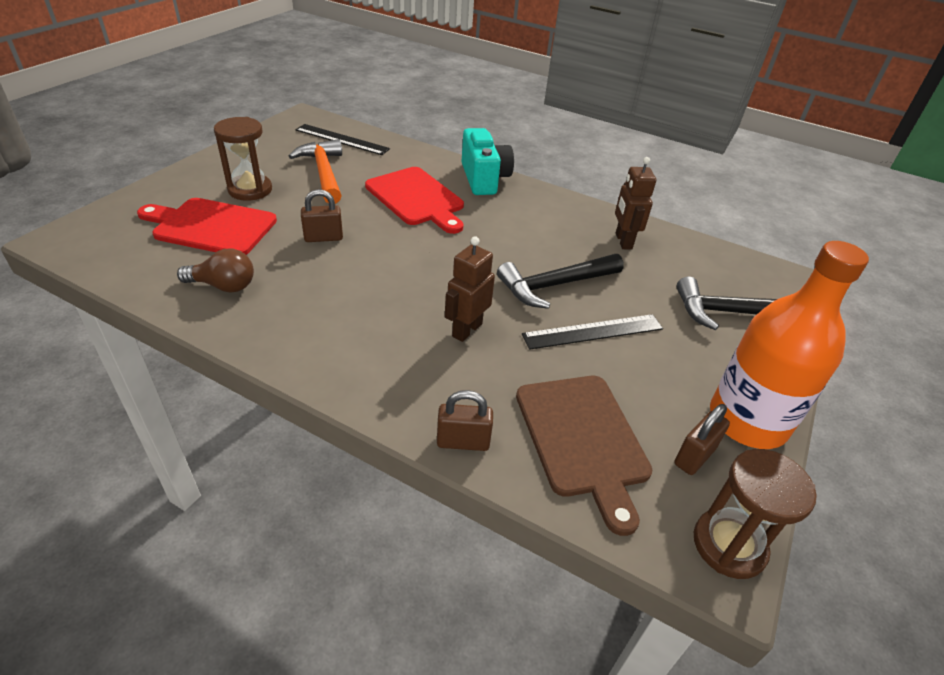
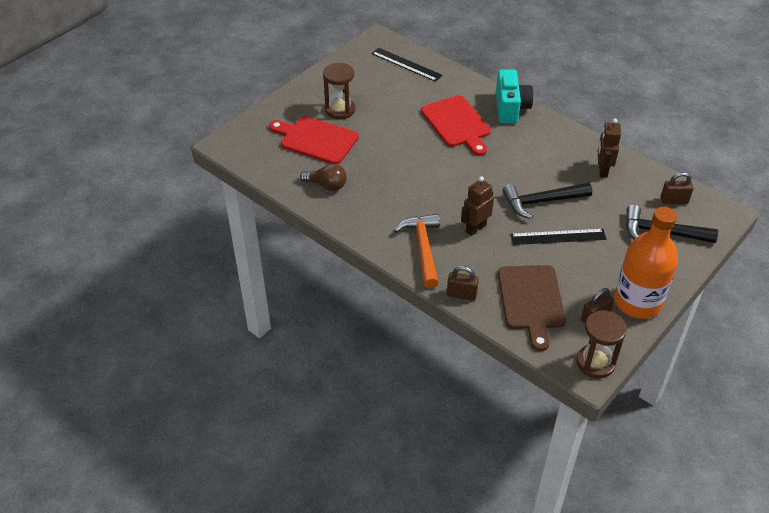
camera: 15 degrees right, 5 degrees up
(323, 173) = (391, 97): orange hammer -> orange hammer (423, 248)
(323, 238) = (389, 153): brown padlock -> brown padlock (674, 201)

